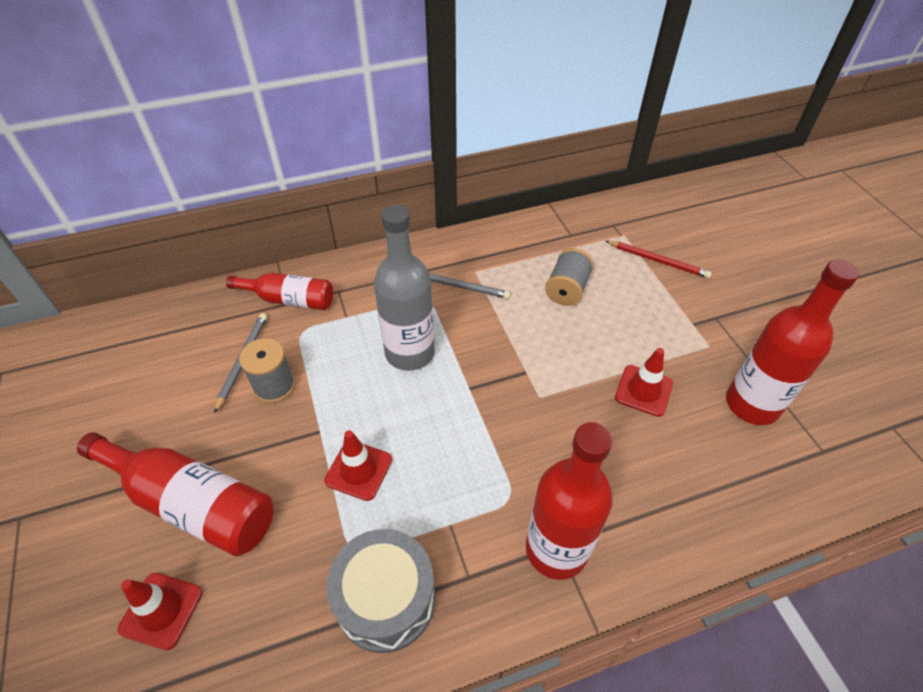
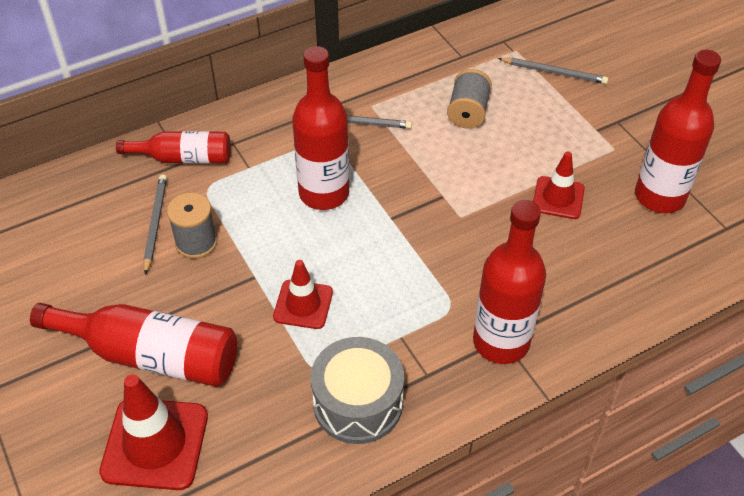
camera: 10 degrees left, 0 degrees up
(161, 610) = (155, 444): red traffic cone -> red traffic cone, size x1.61
(410, 353) = (324, 193): grey bottle -> red bottle
(657, 260) = (554, 72): red pencil -> grey pencil

